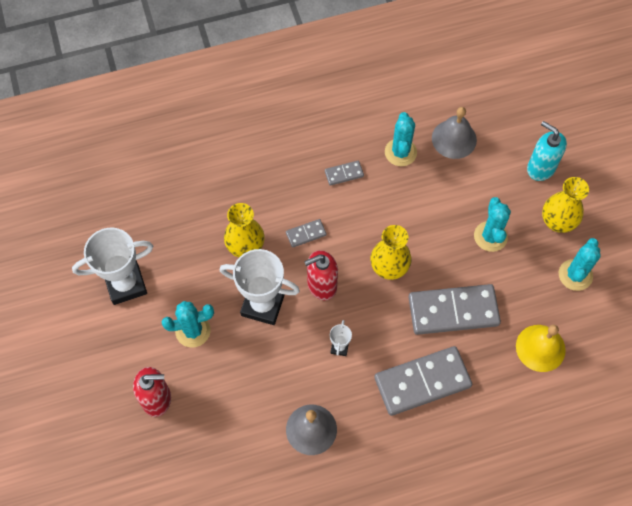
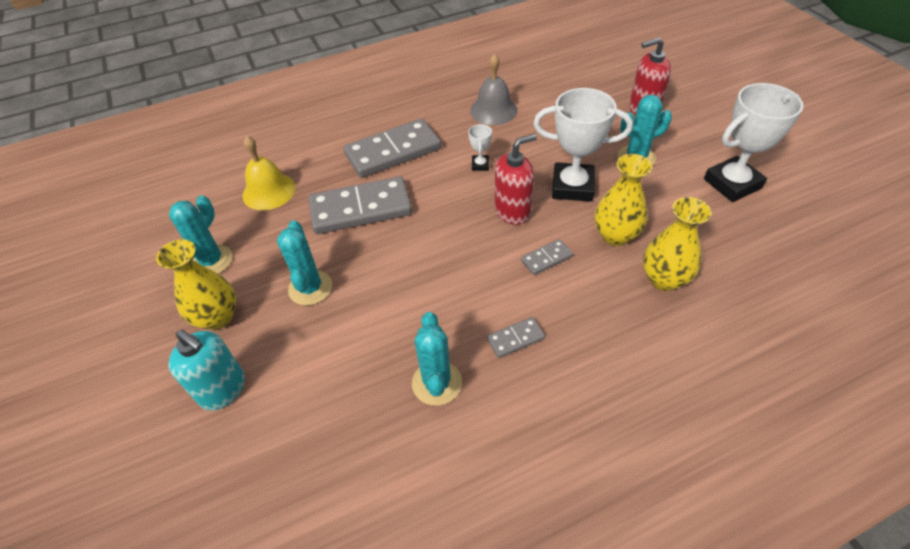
camera: 175 degrees right, 15 degrees down
(389, 267) = (437, 238): yellow vase -> yellow vase (664, 279)
(454, 139) = (353, 417): grey bell -> none

